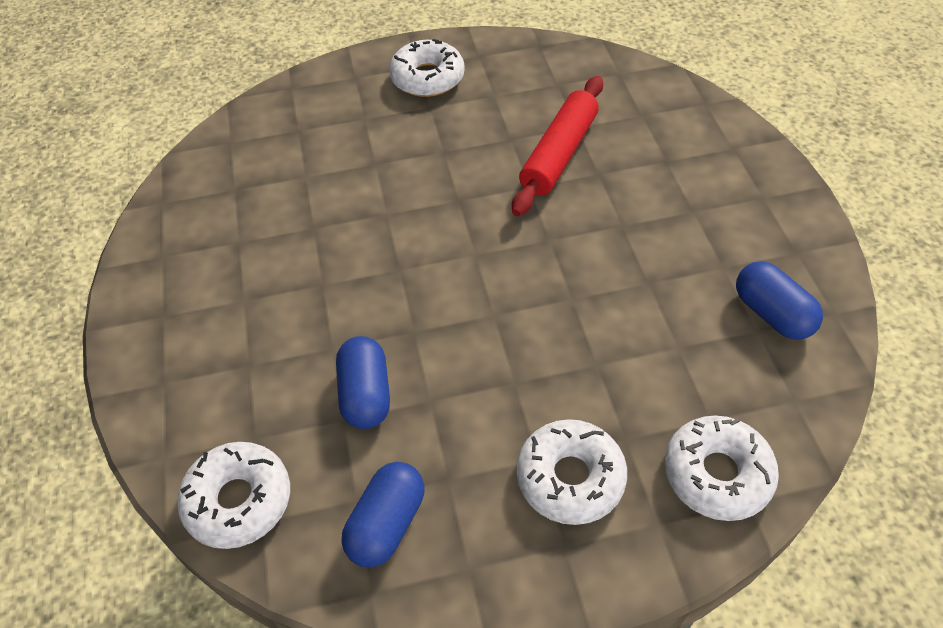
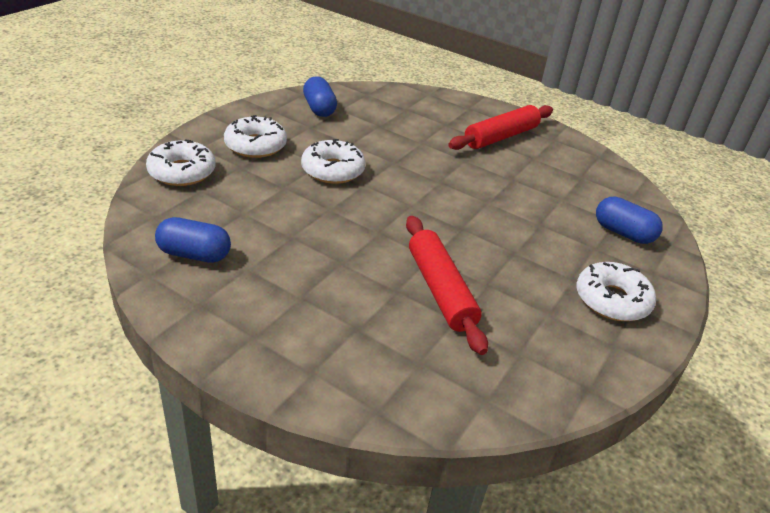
camera: 130 degrees right, 15 degrees down
(217, 297) = (501, 137): none -> red rolling pin
(238, 500) = (384, 95): white donut -> white donut (333, 170)
(366, 394) = (382, 135): blue capsule -> blue capsule (623, 233)

